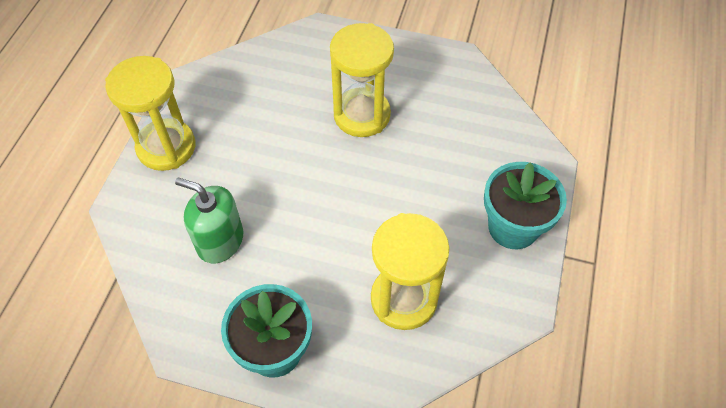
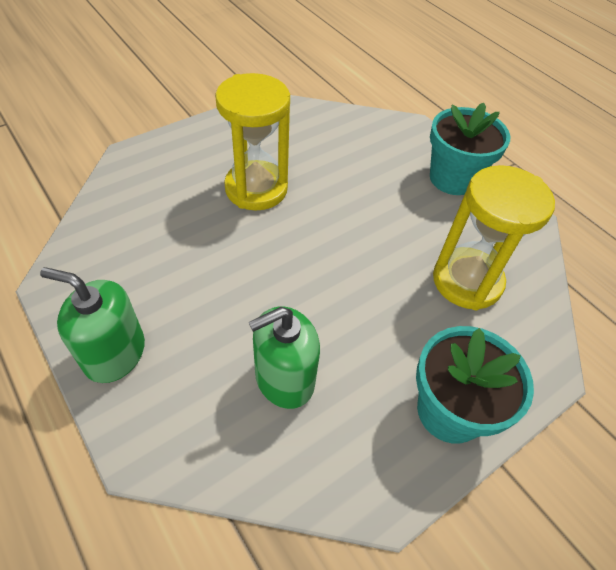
camera: 55 degrees left, 5 degrees down
(166, 147) = (115, 353): yellow hourglass -> green soap dispenser

